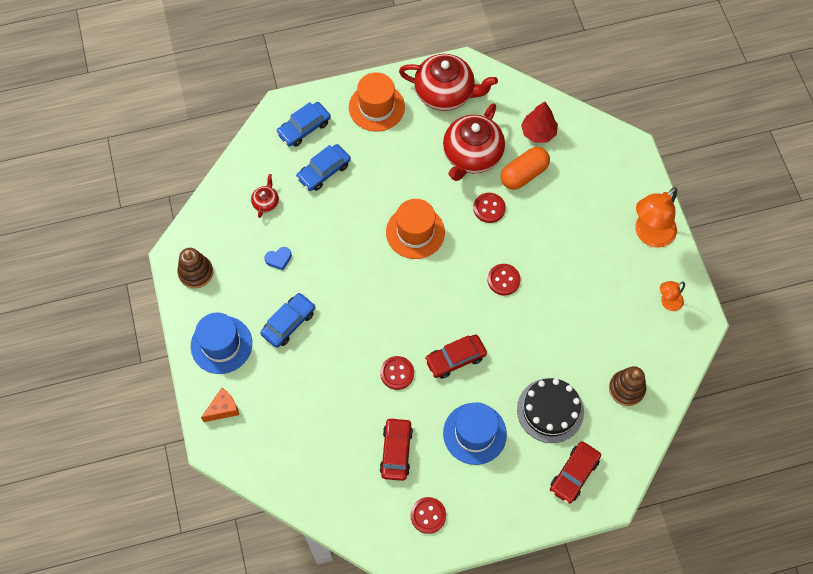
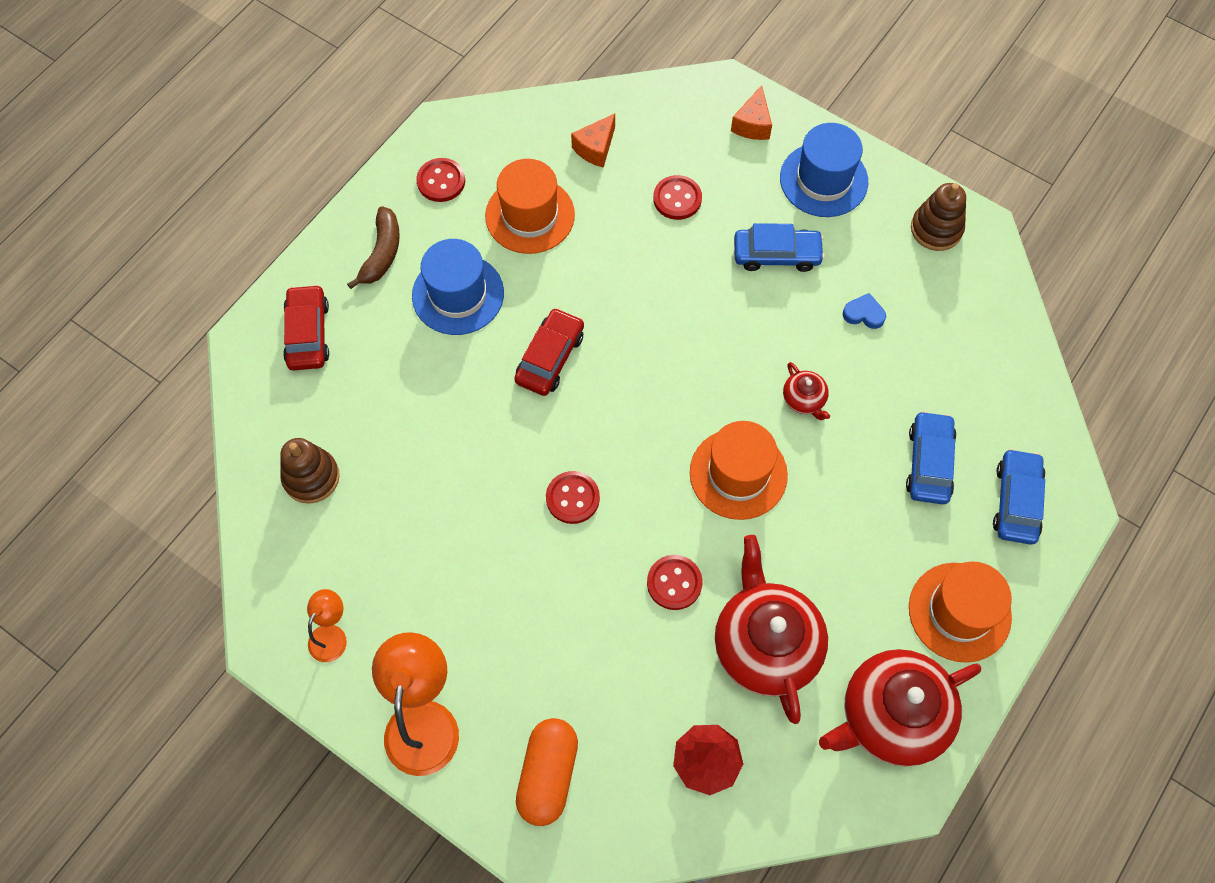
camera: 140 degrees right, 0 degrees up
(266, 202) = (952, 367): red teapot -> red teapot (804, 399)
(278, 259) = (864, 314): blue heart -> blue heart turned 75 degrees clockwise
(289, 323) = (776, 254): blue car -> blue car turned 90 degrees counterclockwise
(323, 465) = (595, 148): none -> orange cheese
(396, 451) = (530, 215): red car -> orange hat
(397, 373) = (603, 292): red button -> red button (677, 199)
(497, 493) = (382, 253): none -> brown banana
(524, 174) = (671, 674): orange capsule -> orange capsule (548, 775)
(550, 410) = (389, 383): black cake -> none

